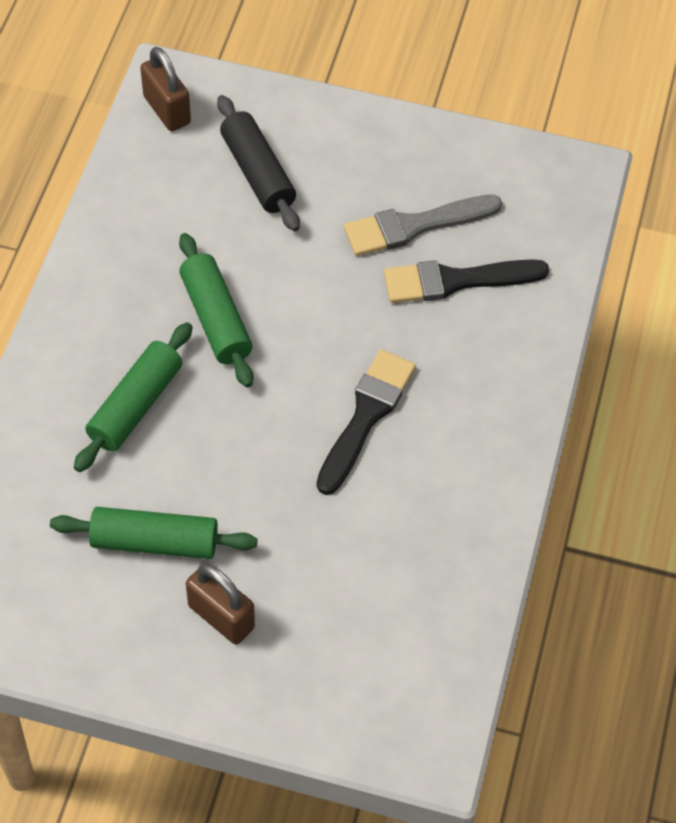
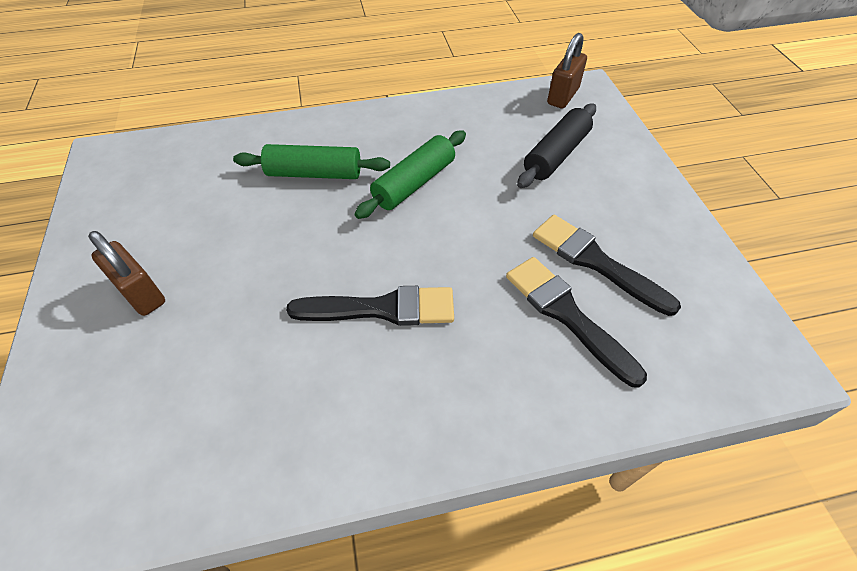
camera: 65 degrees right, 5 degrees down
(155, 542) = (200, 228): green rolling pin -> none
(221, 617) = (141, 294): brown padlock -> brown padlock turned 60 degrees counterclockwise
(415, 226) = (595, 262): grey brush -> black brush

